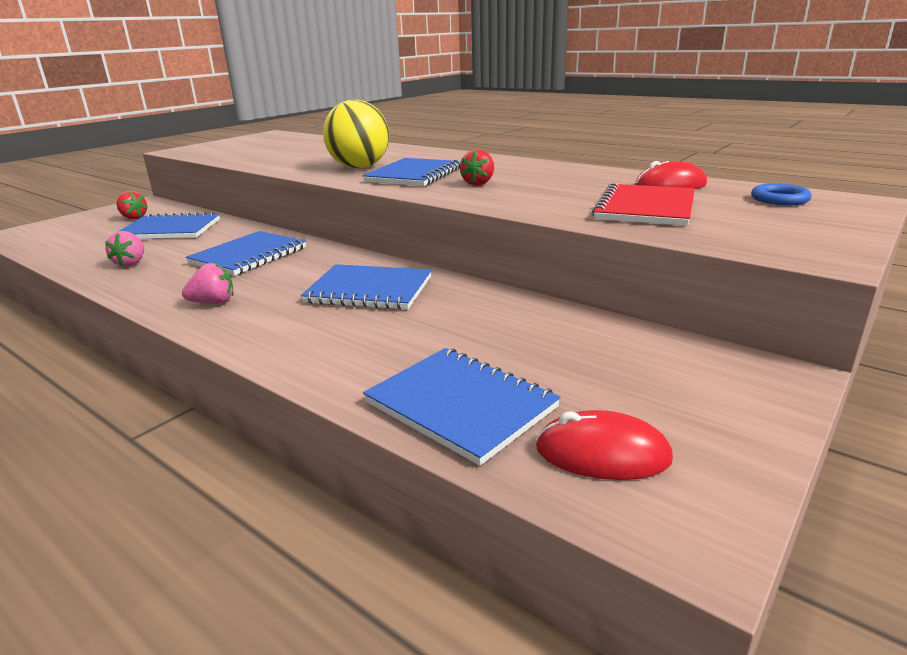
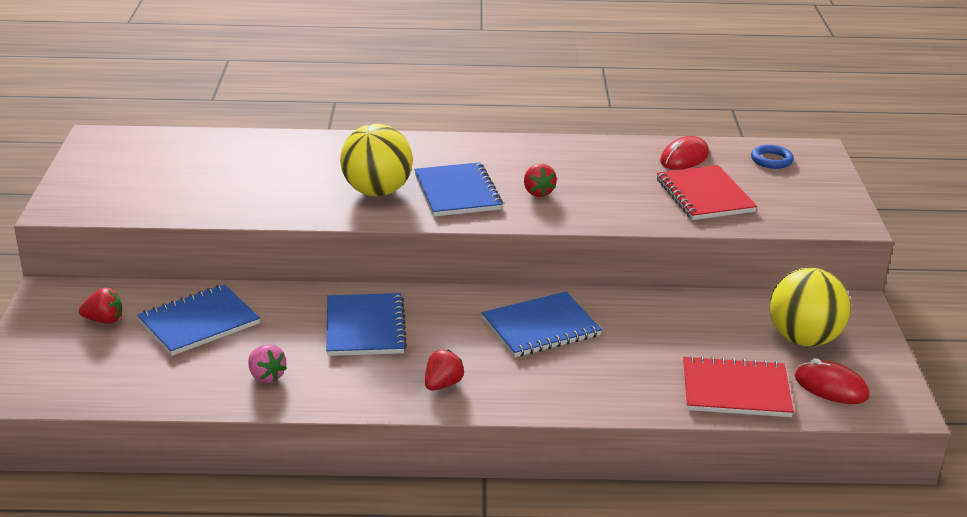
camera: 40 degrees left, 5 degrees up
(213, 302) = (442, 384): pink strawberry -> red strawberry
(461, 405) = (735, 390): blue notebook -> red notebook
(602, 453) = (831, 387): red mouse -> red mouse turned 60 degrees clockwise
(643, 385) = (803, 339): none -> yellow ball

